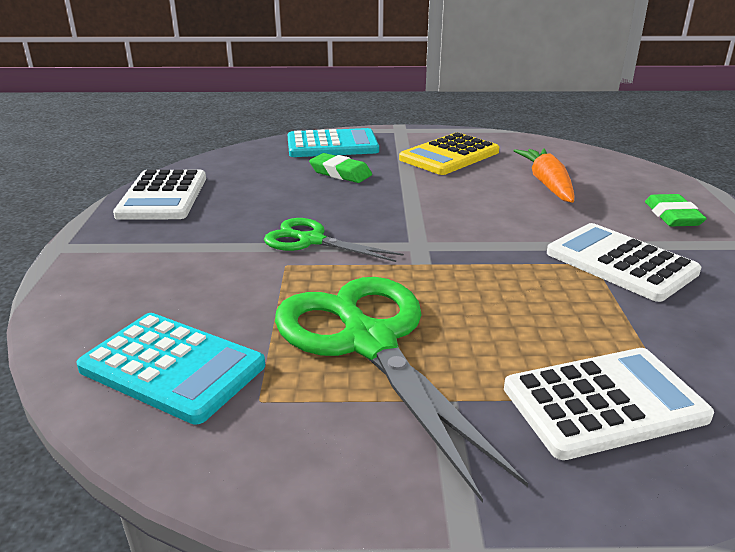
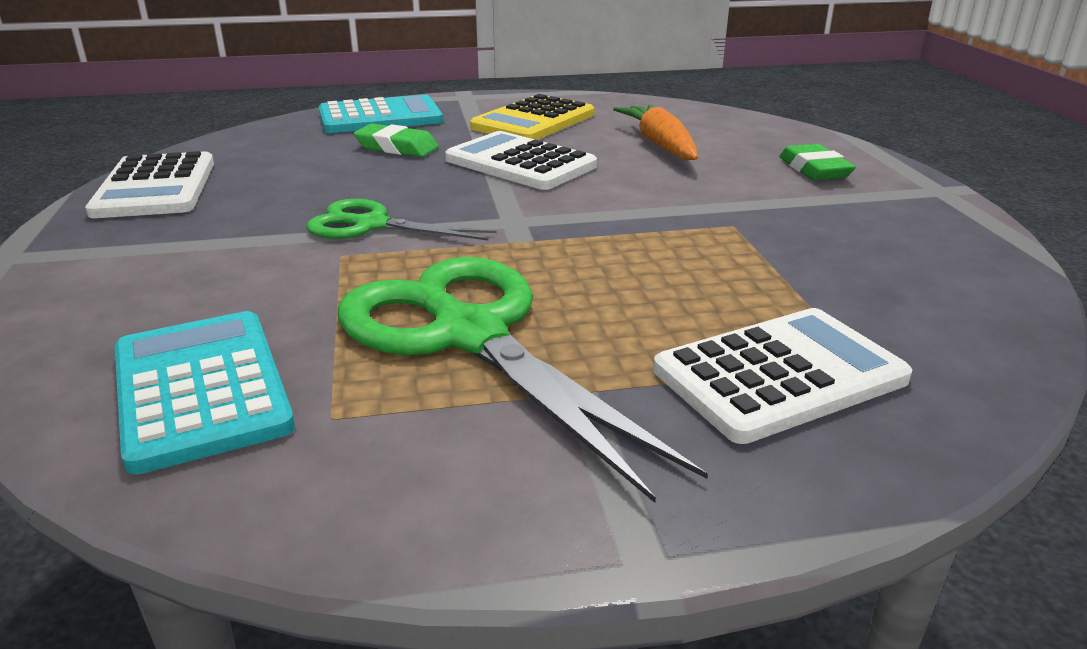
camera: 10 degrees left, 0 degrees up
(172, 367) = (200, 389): turquoise calculator -> turquoise calculator turned 135 degrees counterclockwise
(620, 263) = (765, 222): white calculator -> white calculator (520, 163)

